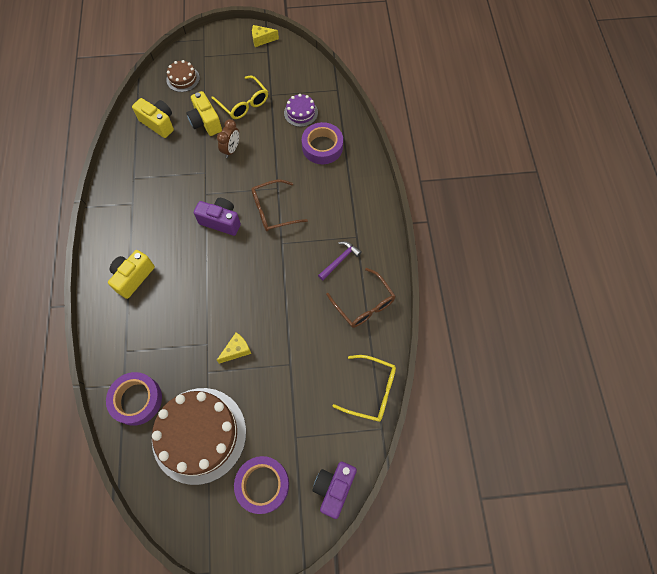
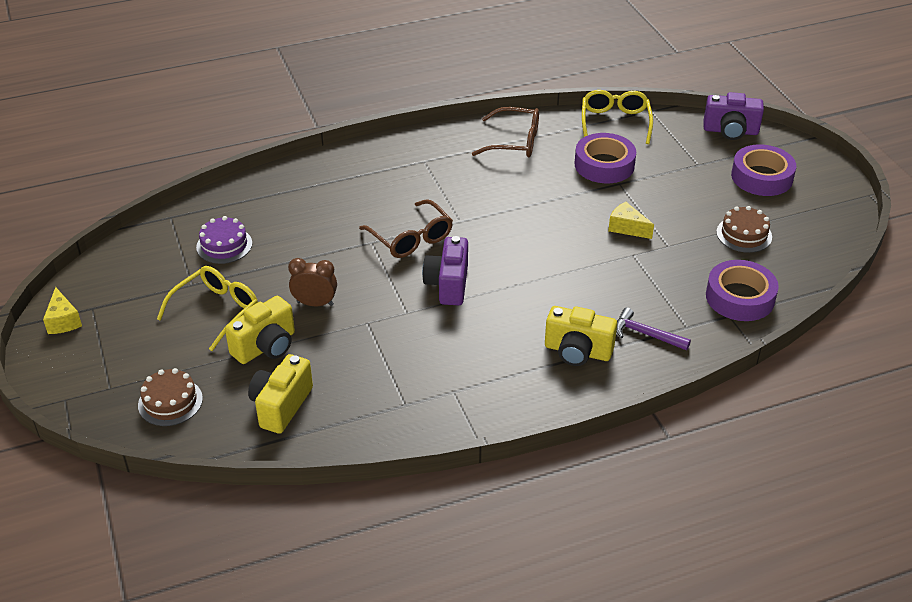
camera: 105 degrees left, 25 degrees down
(199, 435) = (744, 234): brown cake -> brown cake, size x0.47
(322, 147) = (285, 213): purple tape -> purple tape (604, 165)
(340, 260) = (463, 168): purple hammer -> purple hammer (646, 334)
(364, 304) = (514, 142): brown glasses -> brown glasses turned 60 degrees clockwise

